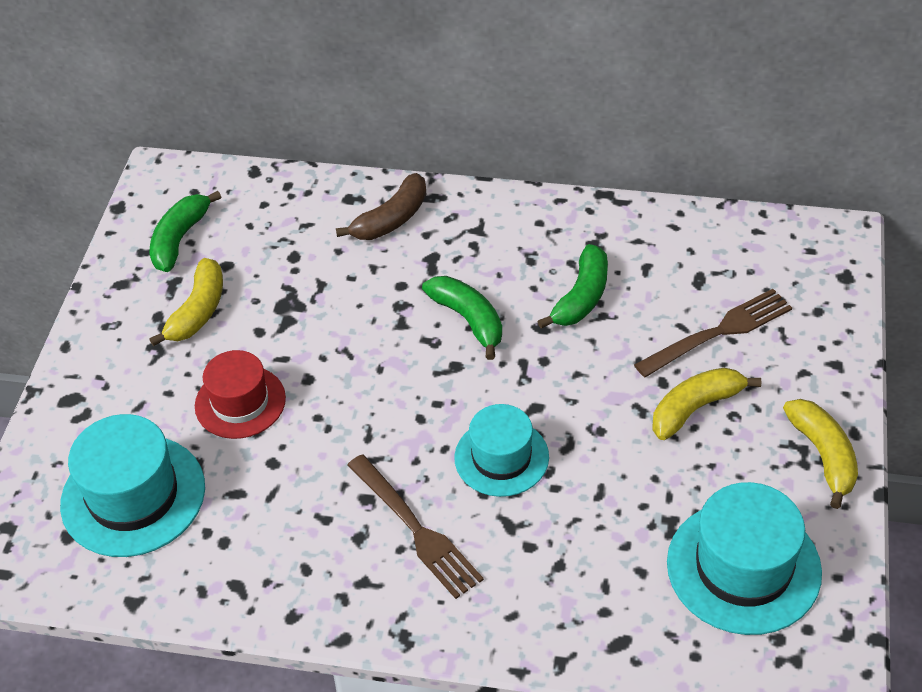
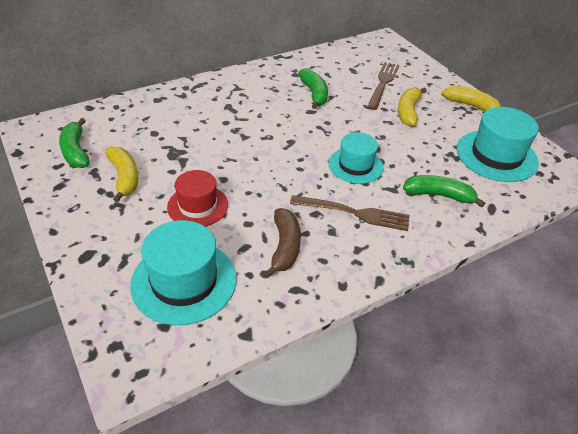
camera: 45 degrees left, 5 degrees down
(391, 219) = (190, 99): brown banana -> brown banana (285, 247)
(469, 320) = (275, 122): green banana -> green banana (439, 195)

